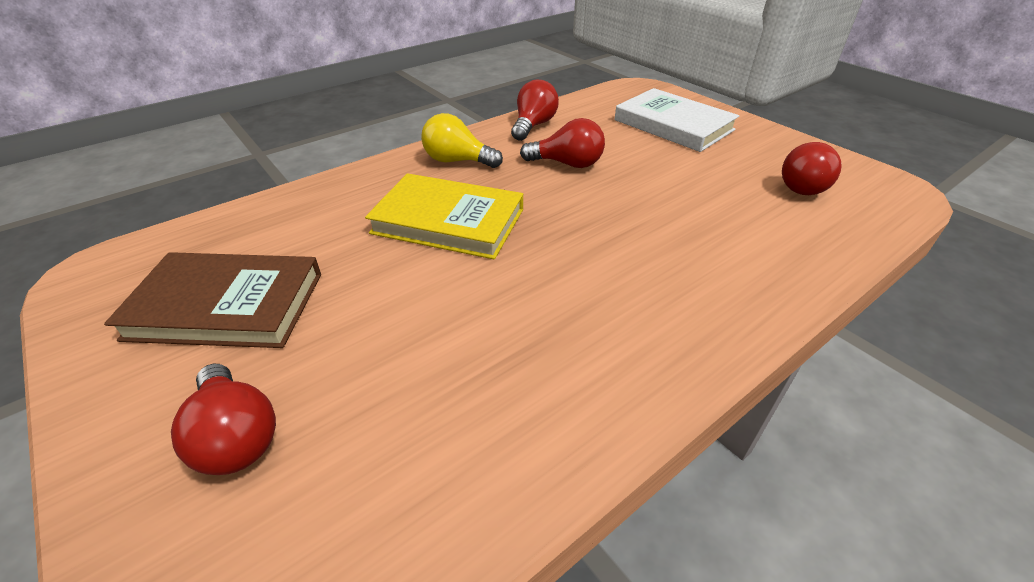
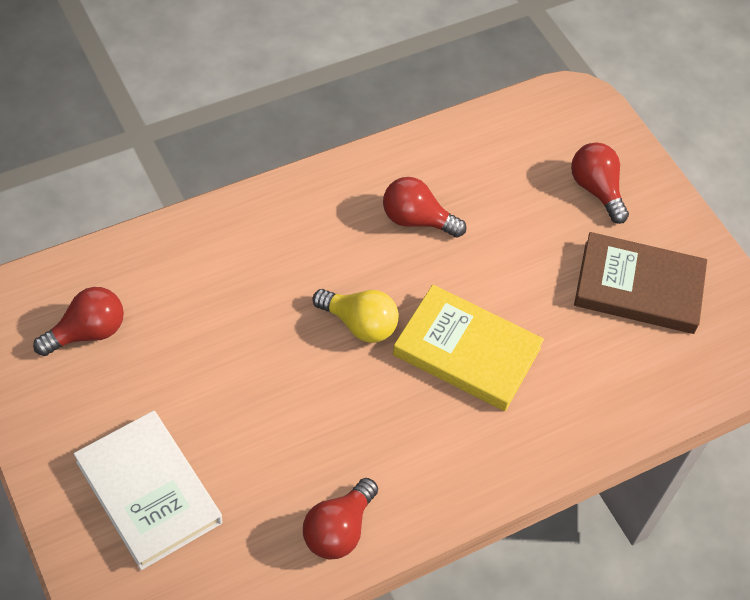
camera: 175 degrees left, 15 degrees up
(457, 161) = (449, 458): yellow light bulb -> yellow light bulb (359, 324)
(567, 164) = (323, 426): red light bulb -> red light bulb (416, 220)

